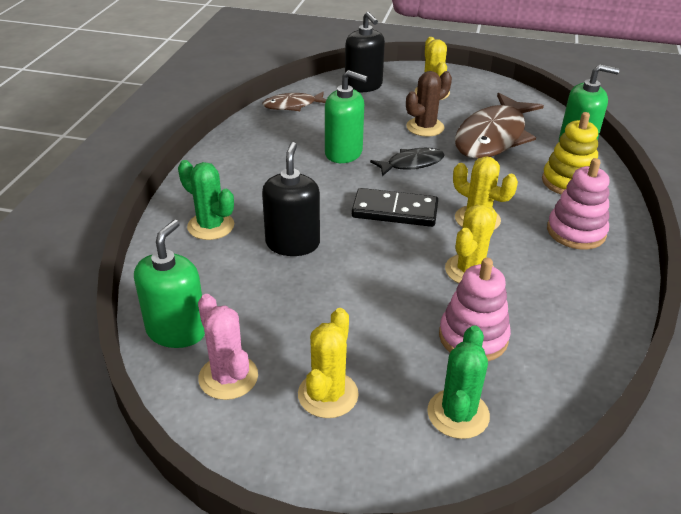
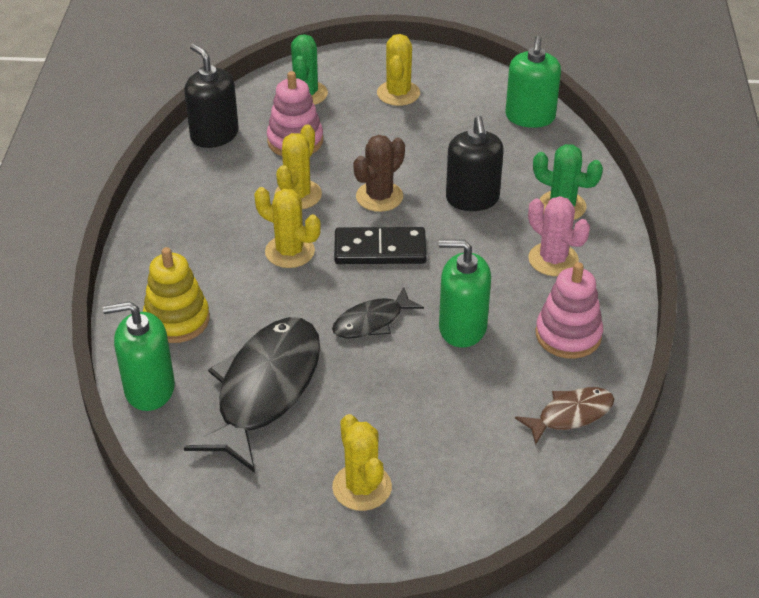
camera: 170 degrees right, 5 degrees up
(228, 377) = (473, 94): pink cactus -> pink cactus (553, 259)
(363, 86) = (479, 487): black soap dispenser -> black soap dispenser (214, 135)
(425, 127) = (363, 396): brown cactus -> brown cactus (379, 197)
(493, 137) = (265, 390): brown fish -> black fish
(576, 232) = (185, 250): pink stacking toy -> pink stacking toy (568, 335)

